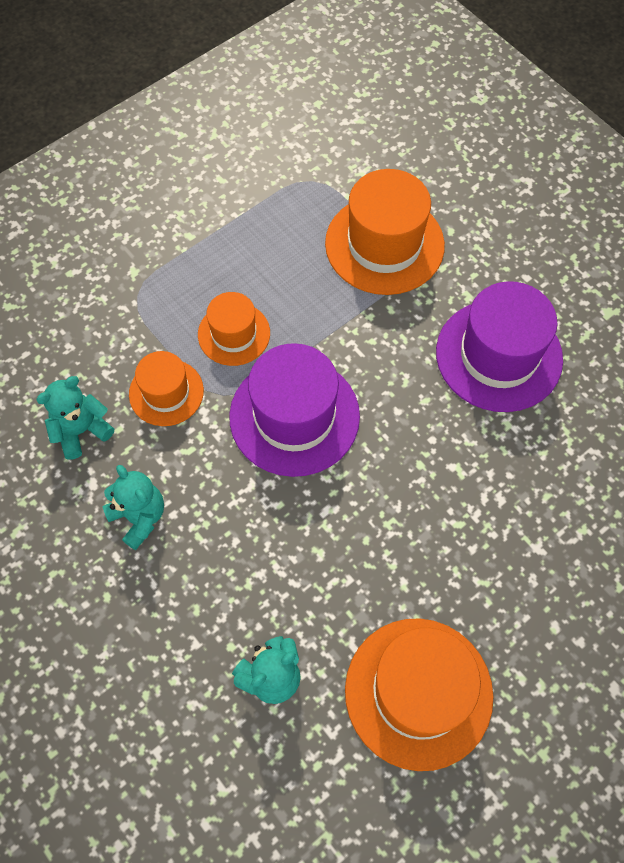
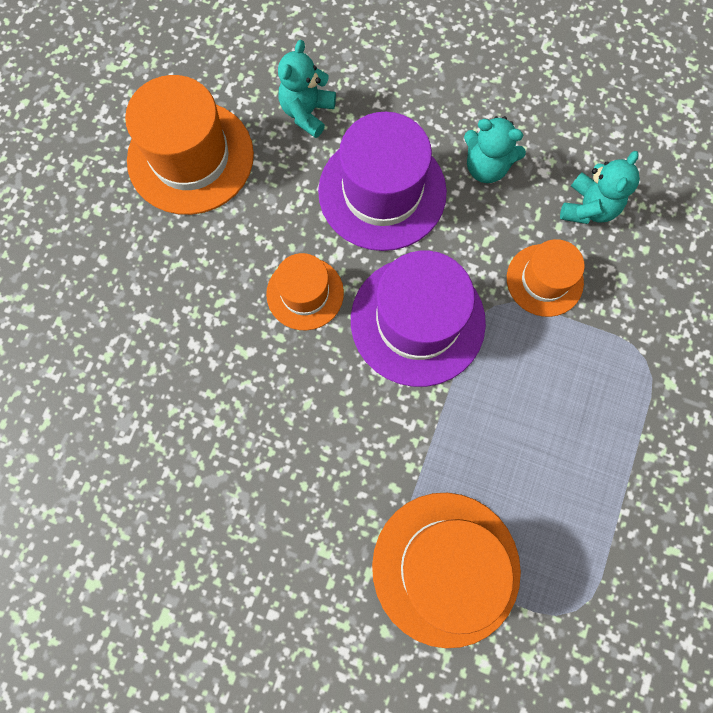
camera: 150 degrees right, 10 degrees up
(234, 334) = (527, 371): orange hat -> orange hat (305, 293)
(499, 355) = (259, 495): purple hat -> purple hat (382, 192)

